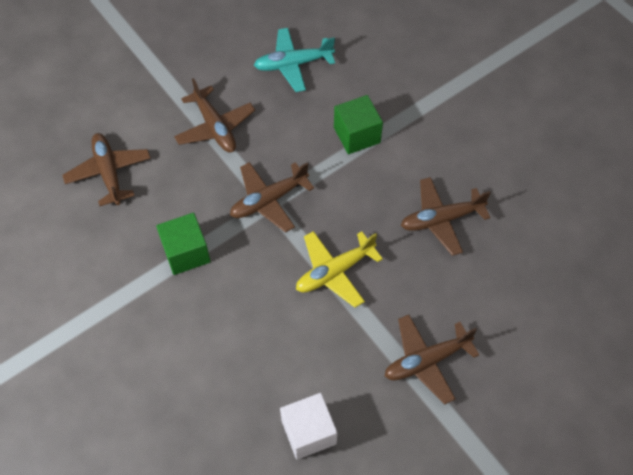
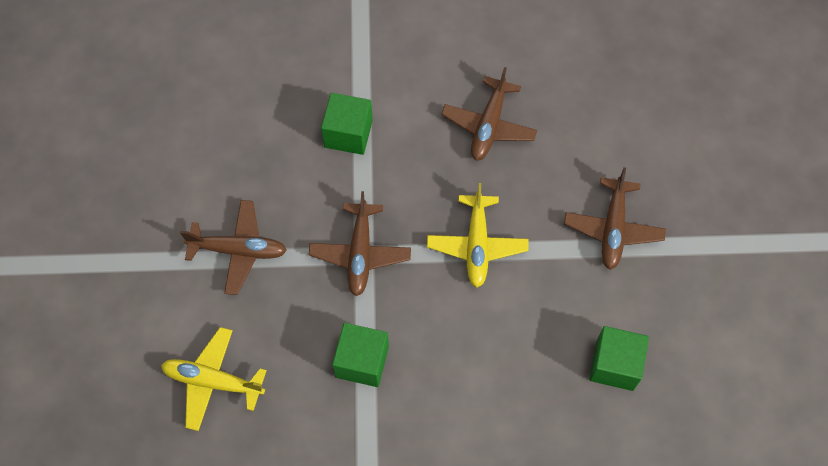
camera: 55 degrees left, 5 degrees up
(109, 173) = (213, 381): brown plane -> yellow plane
(293, 64) = (222, 135): turquoise plane -> none
(308, 432) = (614, 365): white cube -> green cube

